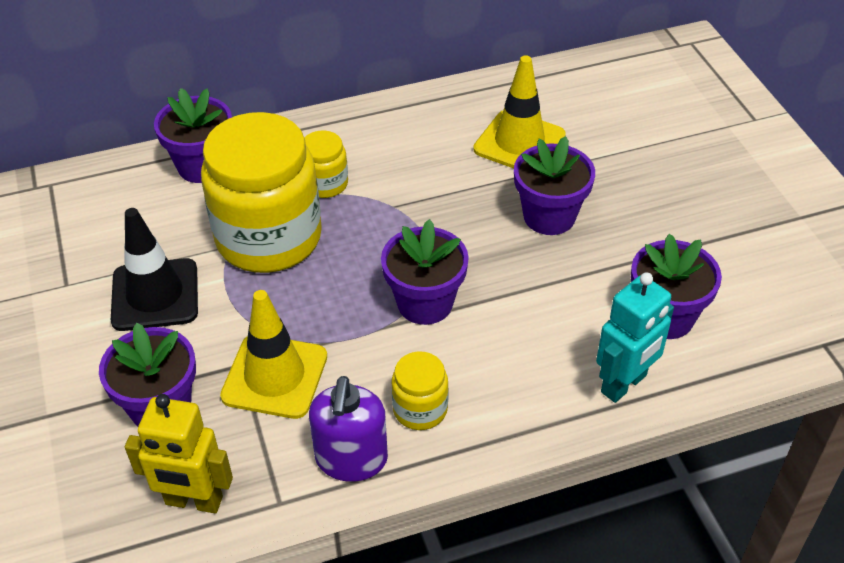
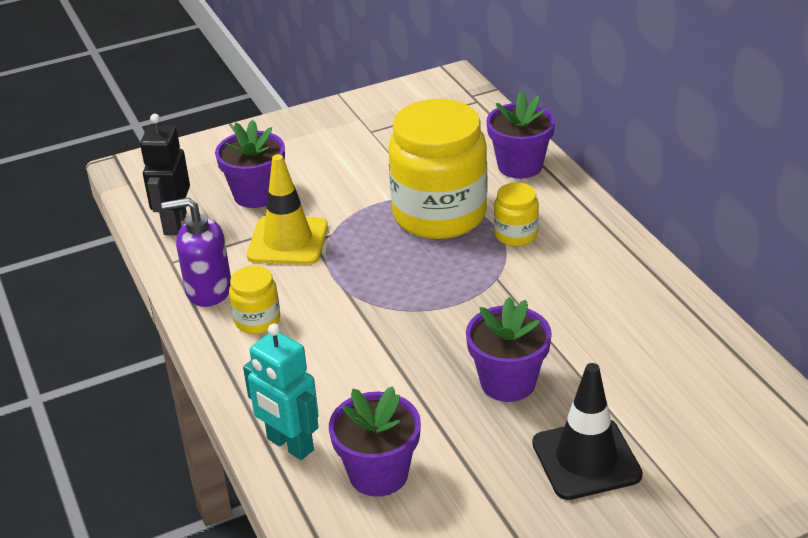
camera: 85 degrees right, 10 degrees down
(155, 295) = (365, 171): black traffic cone -> black traffic cone (586, 459)
(193, 501) = (174, 224): yellow robot -> black robot
(425, 303) = (376, 310): purple flower pot -> none
(519, 142) = (618, 353): yellow traffic cone -> none

